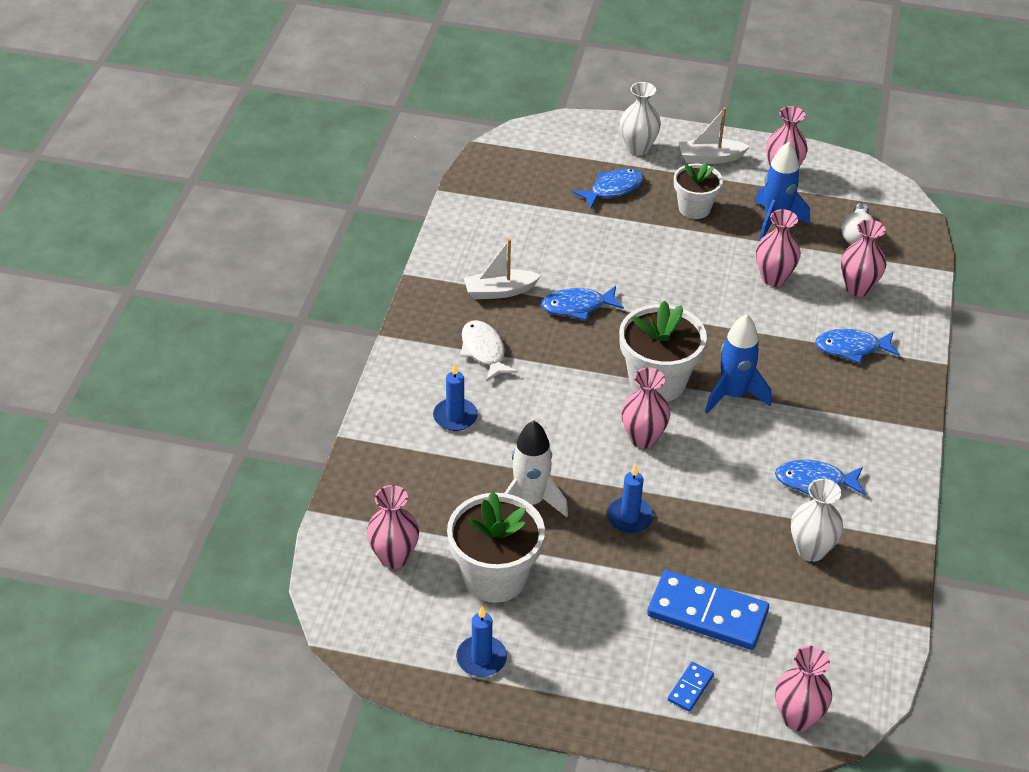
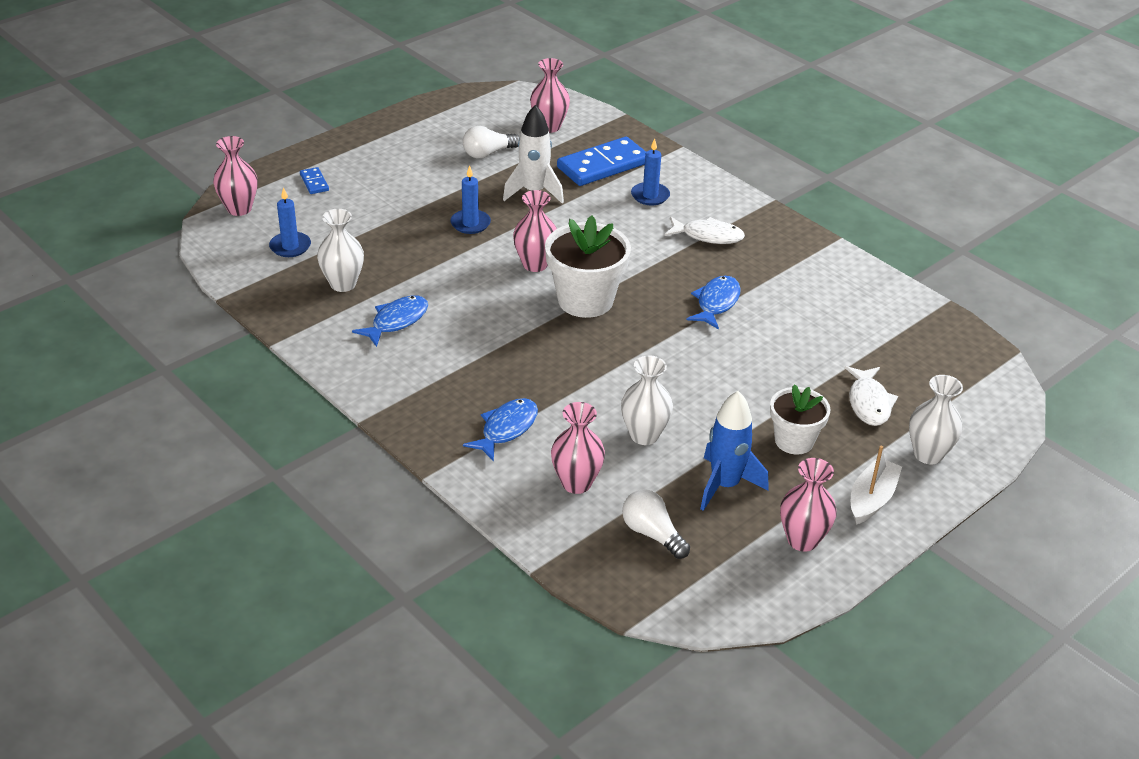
camera: 125 degrees right, 5 degrees down
(481, 658) = (434, 125): blue candle -> blue candle (290, 246)
(495, 577) = (488, 153): white flower pot -> white light bulb
(499, 291) = (774, 273): white boat -> none
(613, 189) = (869, 403): blue fish -> white fish
(707, 614) = (355, 215): blue domino -> blue domino (603, 165)
(733, 395) = (528, 330): blue rocket -> none
(773, 278) = (644, 435): pink vase -> white vase

